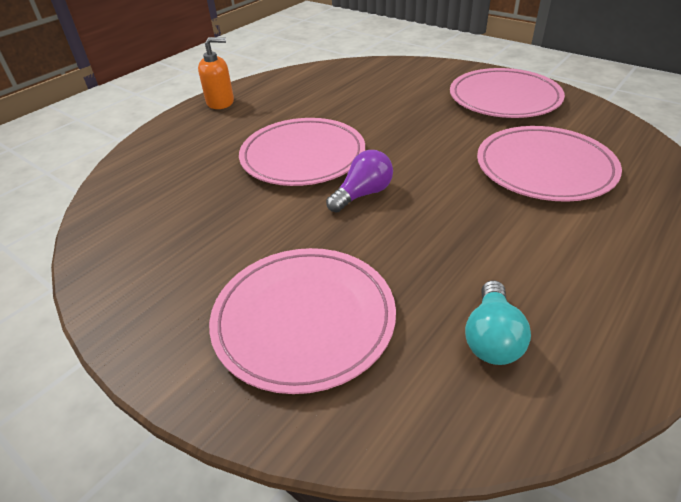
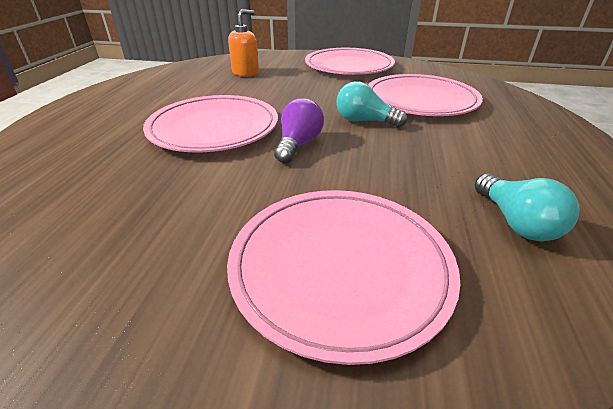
camera: 30 degrees left, 5 degrees down
(220, 102) = (88, 102): orange soap dispenser -> orange soap dispenser (245, 72)
(451, 182) = (364, 121): none -> turquoise light bulb

